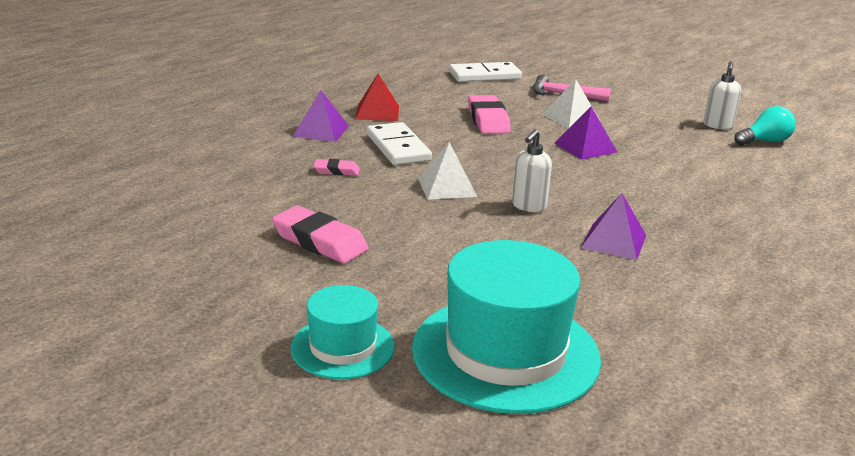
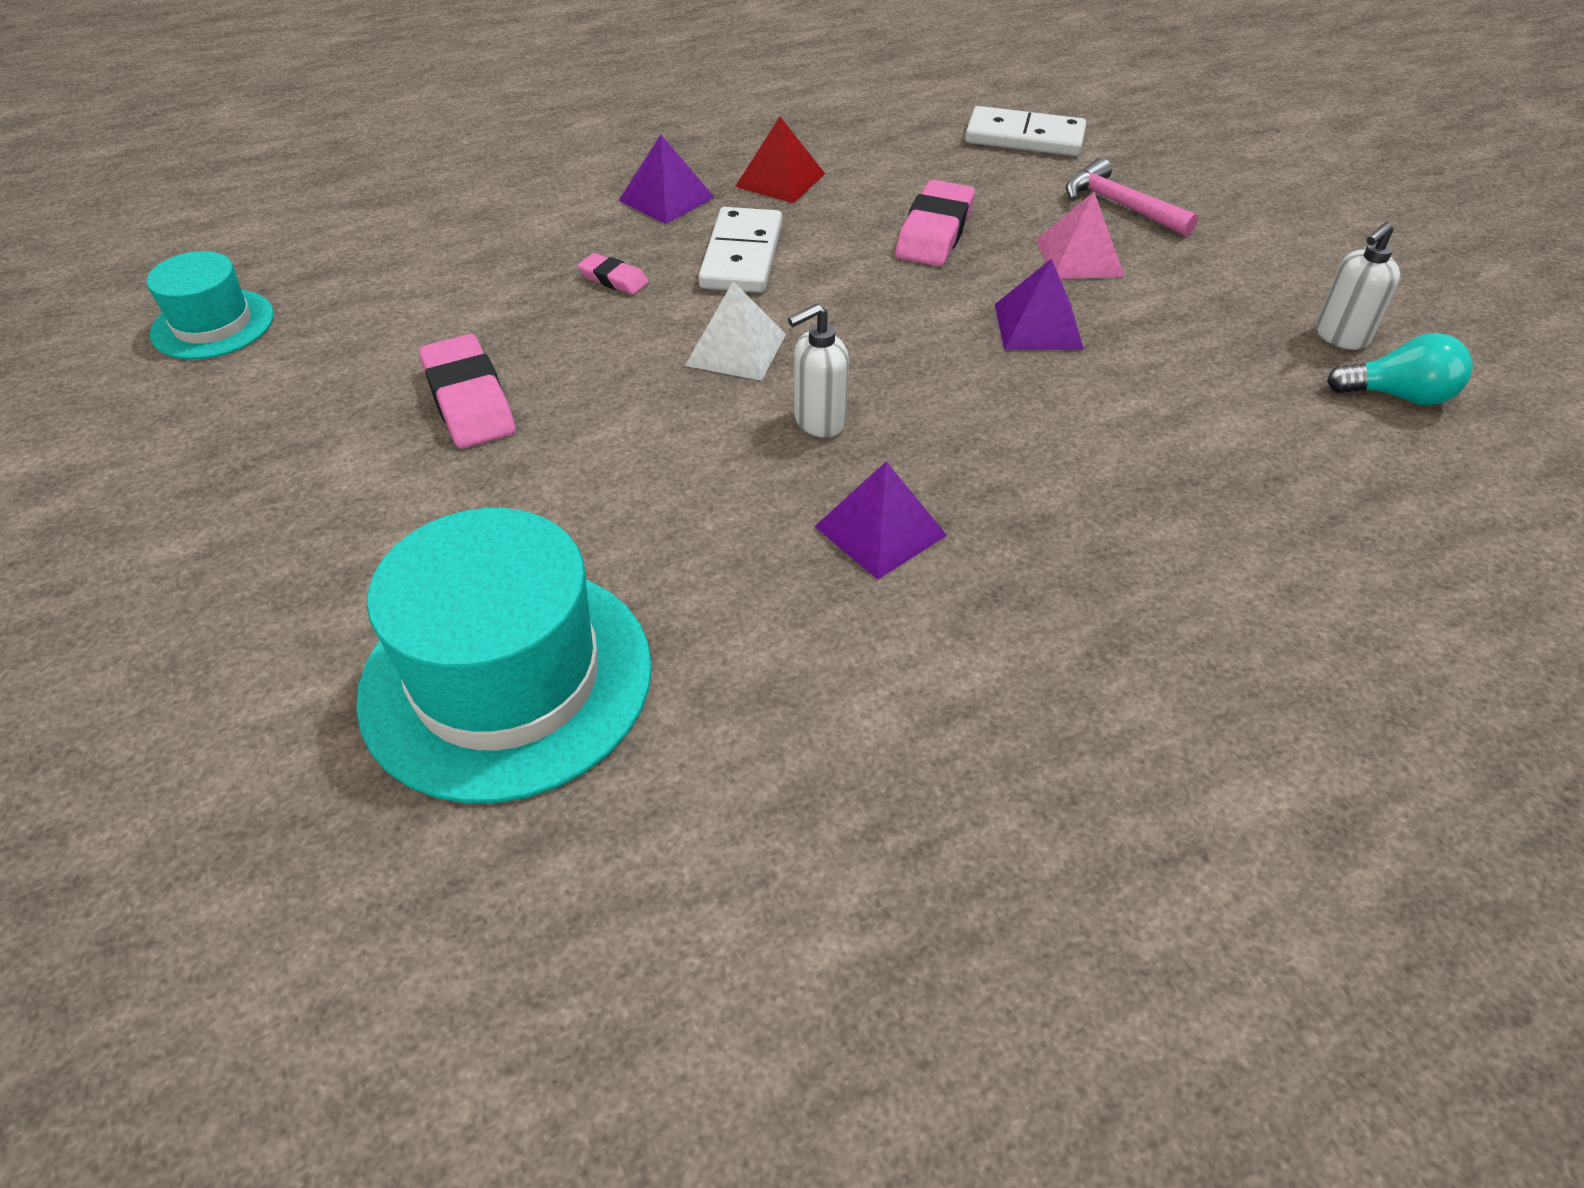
camera: 30 degrees right, 20 degrees up
(342, 347) = (322, 589): turquoise hat -> turquoise hat (213, 324)
(571, 118) = (1079, 257): white pyramid -> pink pyramid

